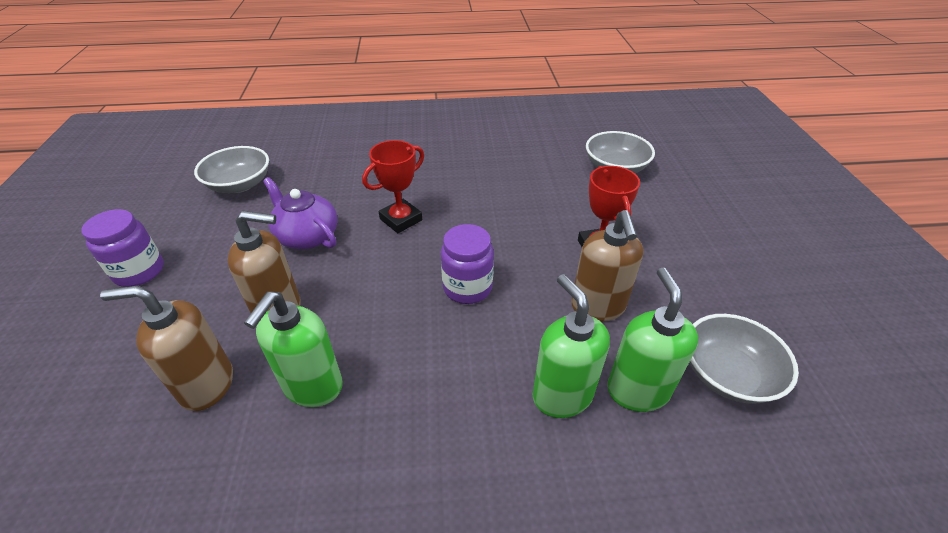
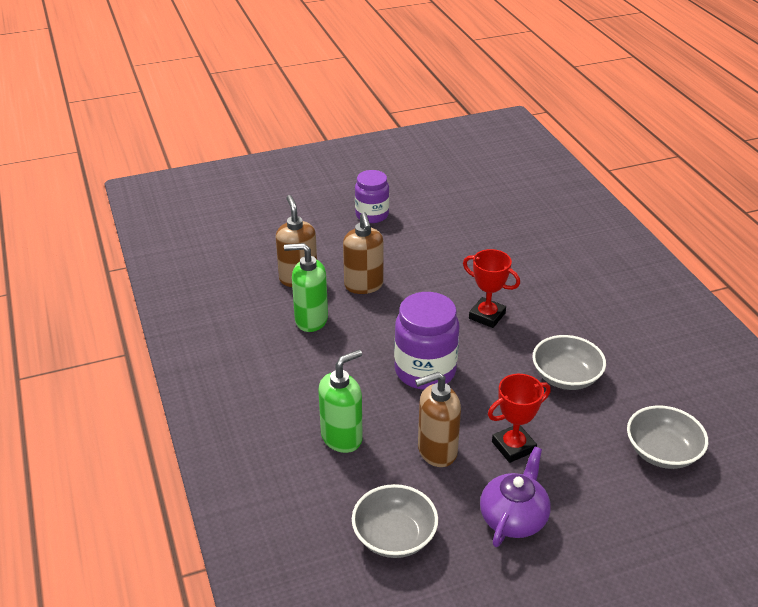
camera: 75 degrees right, 5 degrees down
(240, 184) = (482, 219): grey bowl -> grey bowl (566, 377)
(307, 236) = (441, 273): purple teapot -> purple teapot (513, 517)
(467, 287) = (425, 371): purple jar -> purple jar, size x1.50
(637, 390) = (360, 479): green soap dispenser -> none

